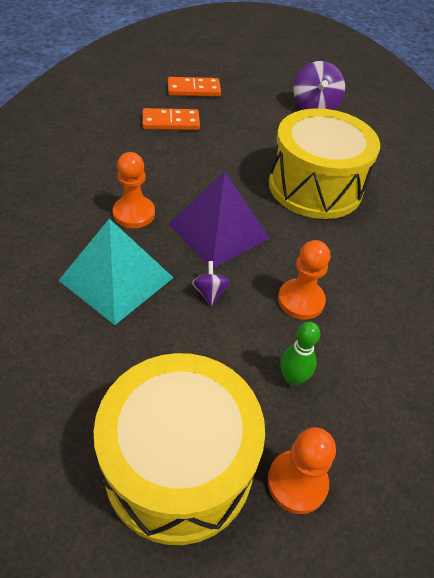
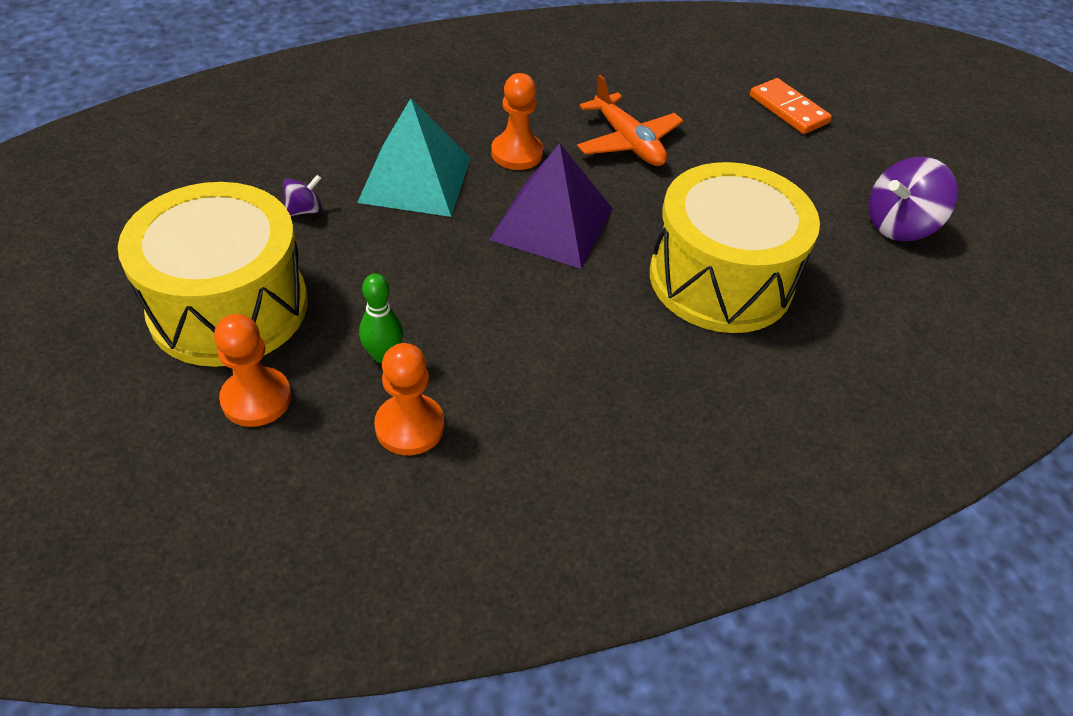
camera: 60 degrees right, 0 degrees up
(167, 160) = (628, 142): none -> orange plane
(171, 122) = (700, 117): orange domino -> none
(210, 293) = (452, 251): purple spinning top -> purple spinning top (304, 210)
(301, 300) = (502, 327): orange pawn -> orange pawn (410, 426)

